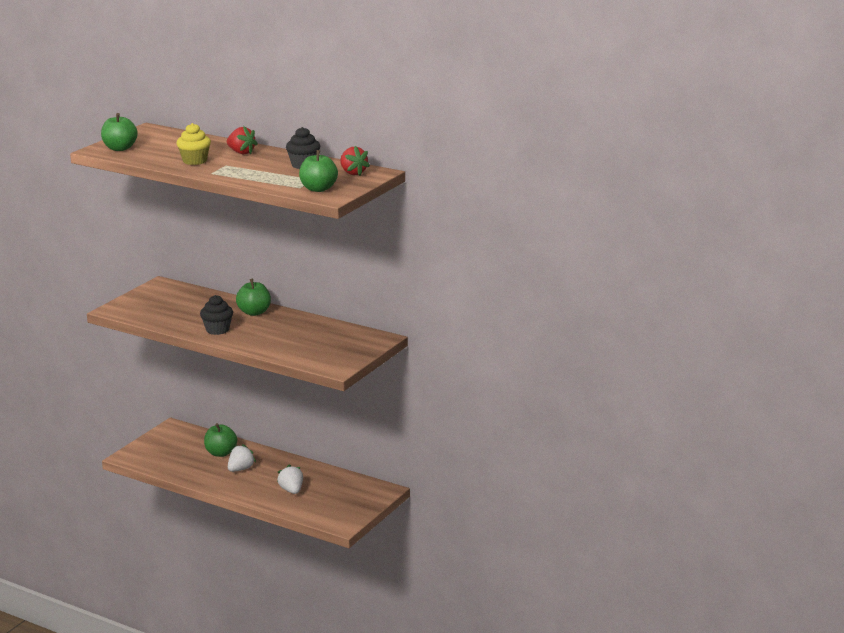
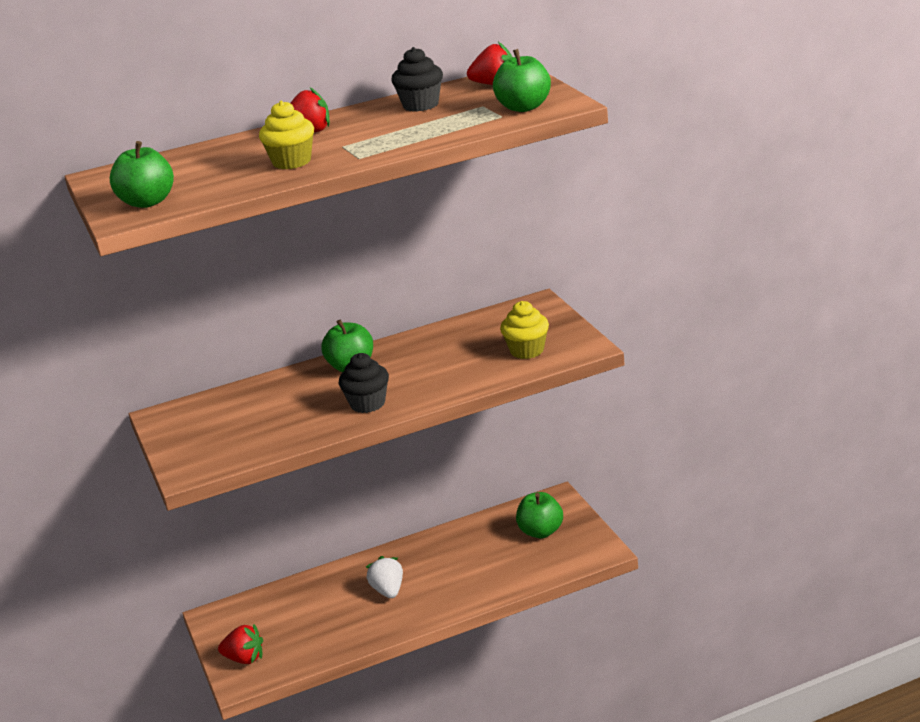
camera: 50 degrees left, 5 degrees up
(145, 450) = (244, 658): none -> red strawberry
(221, 453) = (330, 595): green apple -> green apple (541, 531)
(291, 490) = (484, 566): white strawberry -> none
(317, 353) = (527, 350): none -> yellow cupcake

